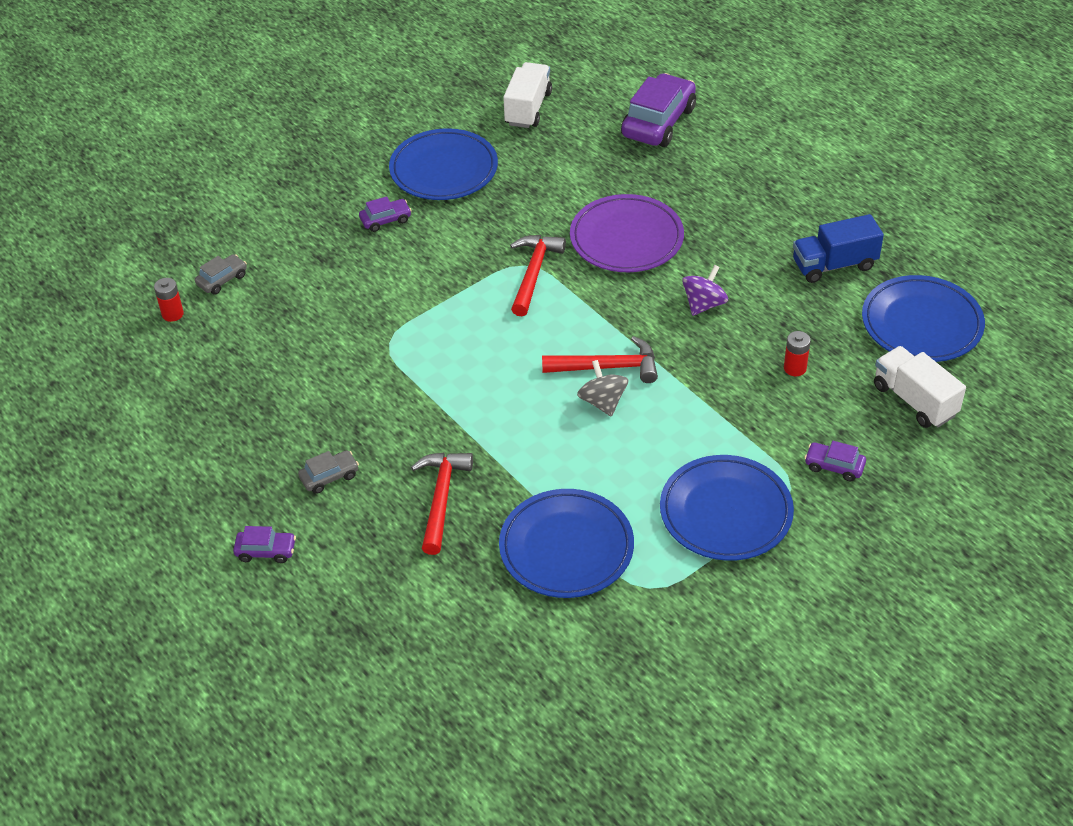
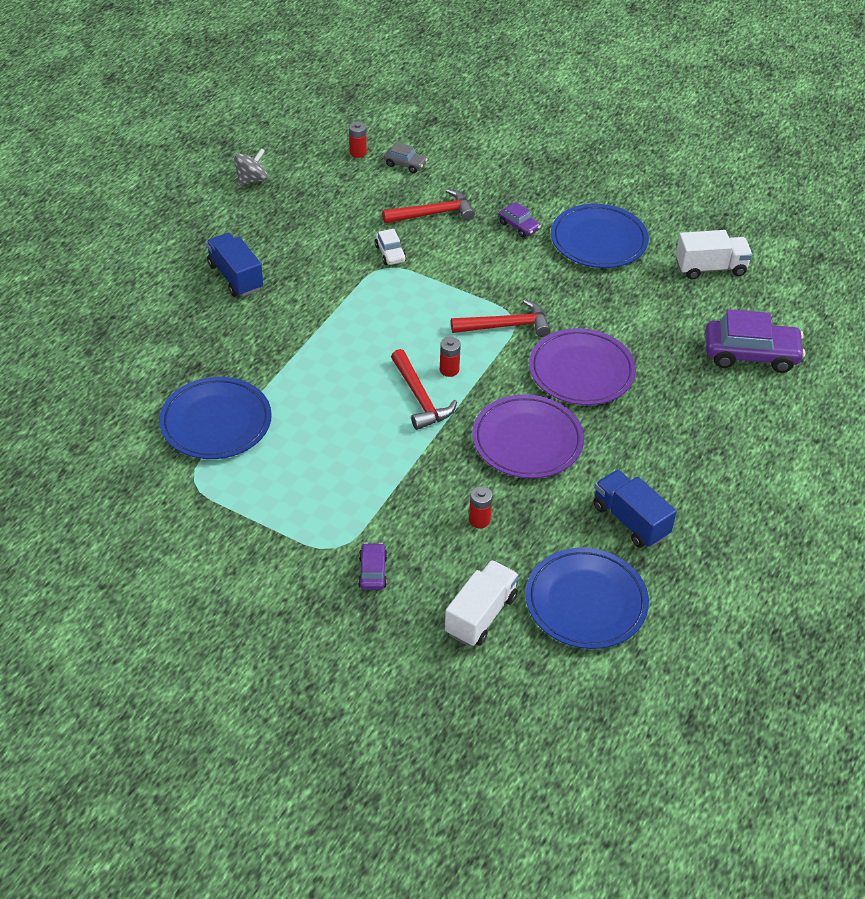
camera: 65 degrees right, 0 degrees up
(266, 551) = (155, 267): purple car -> none
(329, 477) = (235, 277): grey car -> blue truck
(369, 332) = (390, 253): none -> white car
(441, 498) = (238, 340): red hammer -> red hammer (433, 213)
(577, 334) = (449, 370): none -> red battery
(602, 402) = (379, 405): grey spinning top -> grey spinning top (252, 180)
(704, 304) = (527, 441): purple spinning top -> purple plate
(726, 512) = (290, 510): blue plate -> none

